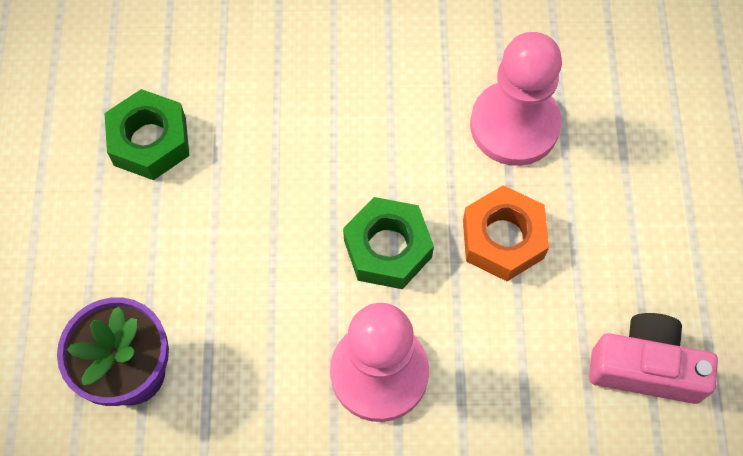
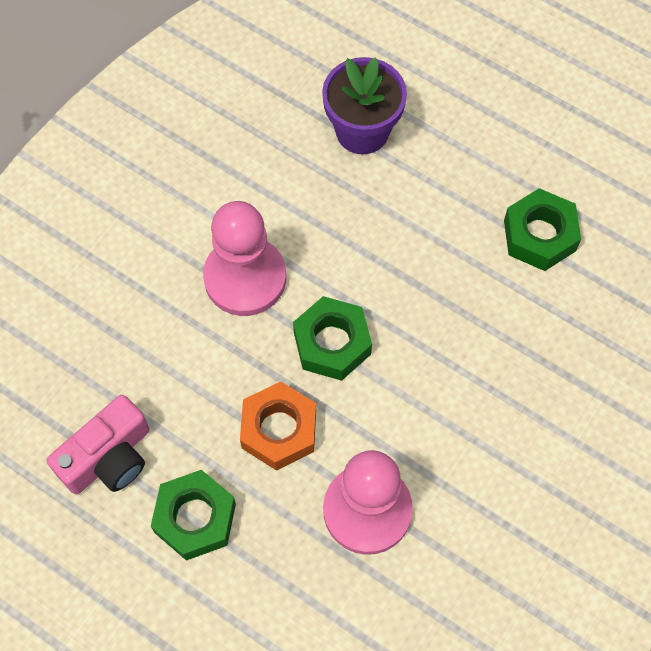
camera: 125 degrees right, 0 degrees up
(633, 253) = (195, 518): none -> green nut

